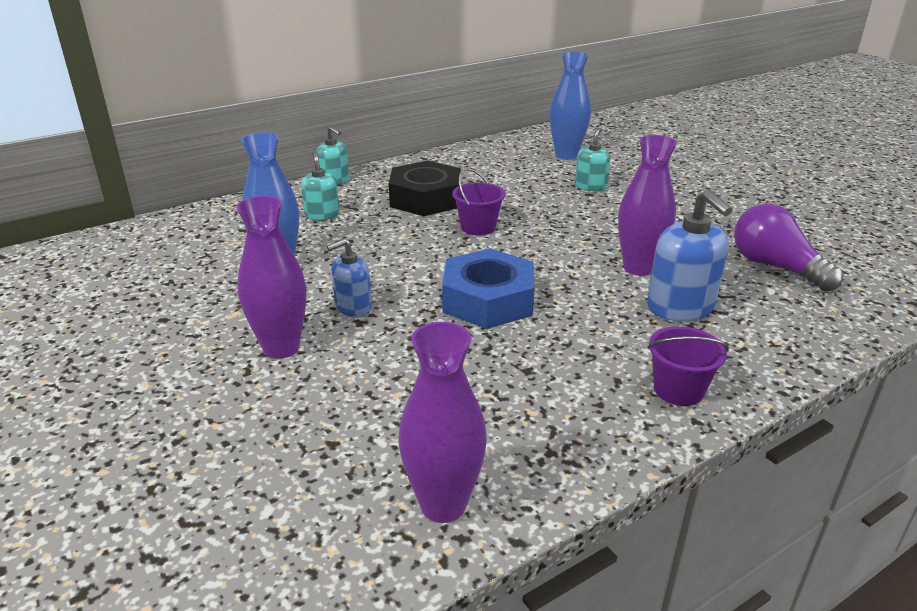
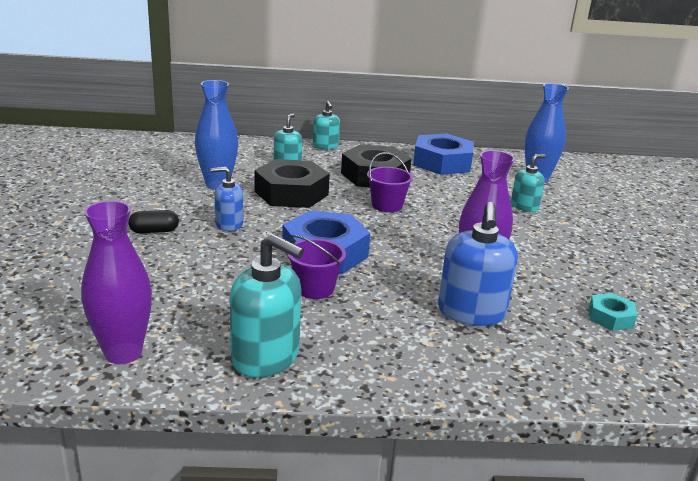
camera: 30 degrees right, 5 degrees down
(281, 348) = (154, 231): purple vase -> black capsule
(370, 246) = (291, 193): none -> black nut
(468, 164) = (442, 163): none -> blue nut
(581, 435) = (266, 357): none -> turquoise soap dispenser
(678, 390) = (382, 362): purple bucket -> purple bucket (314, 288)
(775, 267) = (610, 317): purple light bulb -> turquoise nut

